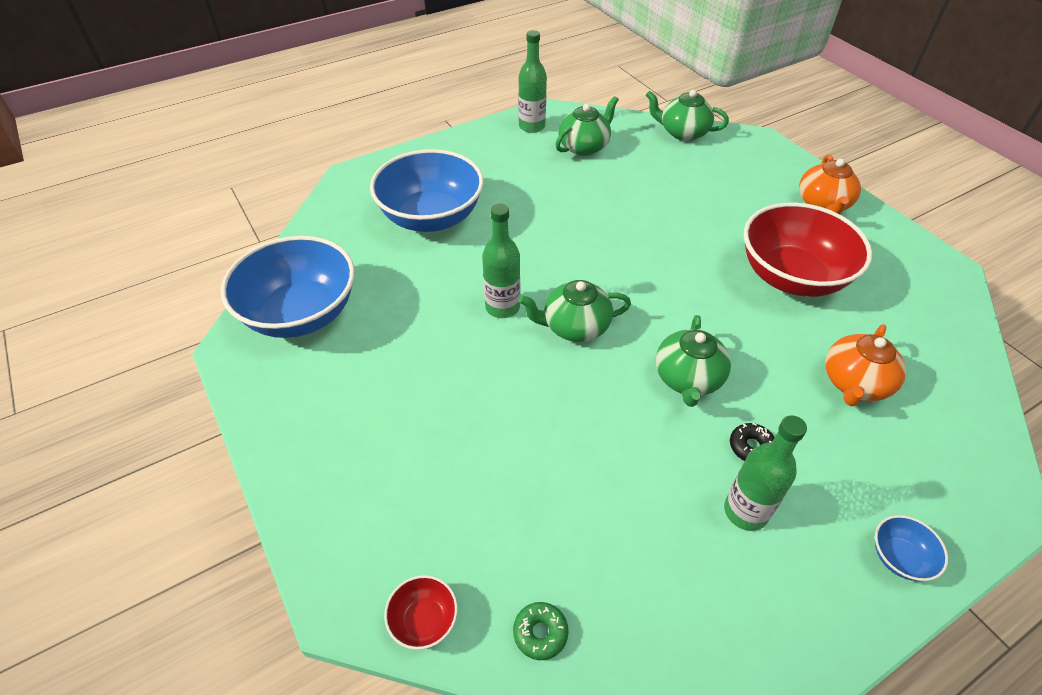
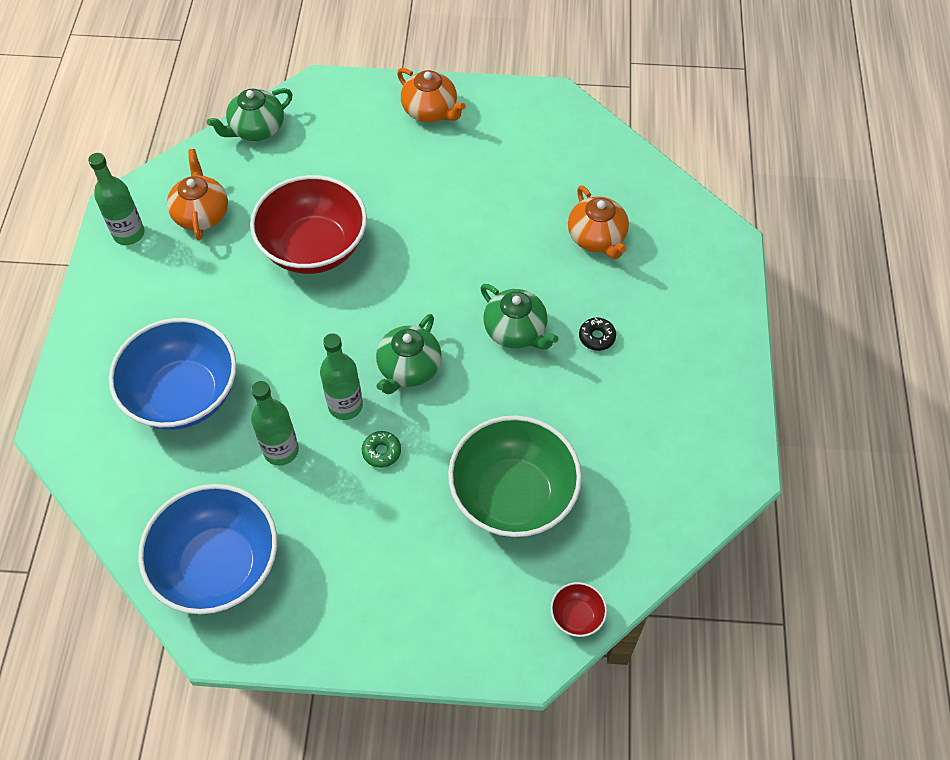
camera: 55 degrees left, 10 degrees up
(516, 478) = (513, 495): none -> green bowl
(540, 633) = (632, 551): green donut -> green donut (381, 452)
(584, 147) = (201, 214): green teapot -> orange teapot
(745, 511) = (637, 377): green bottle -> green bottle (281, 450)
(791, 276) = (481, 193): red bowl -> red bowl (314, 247)
(899, 557) = (721, 322): blue bowl -> none

